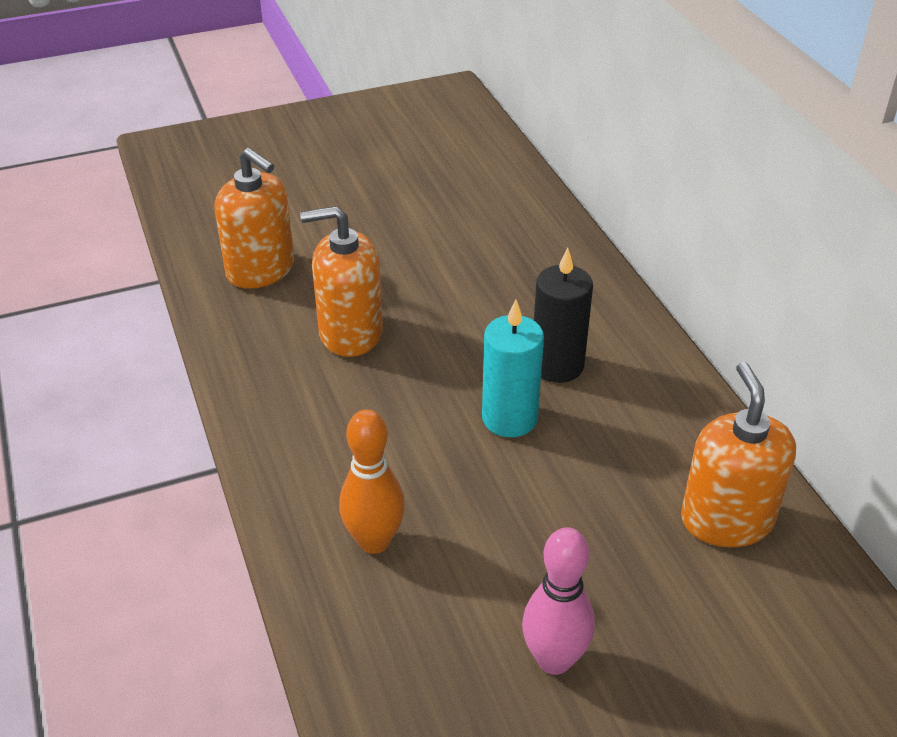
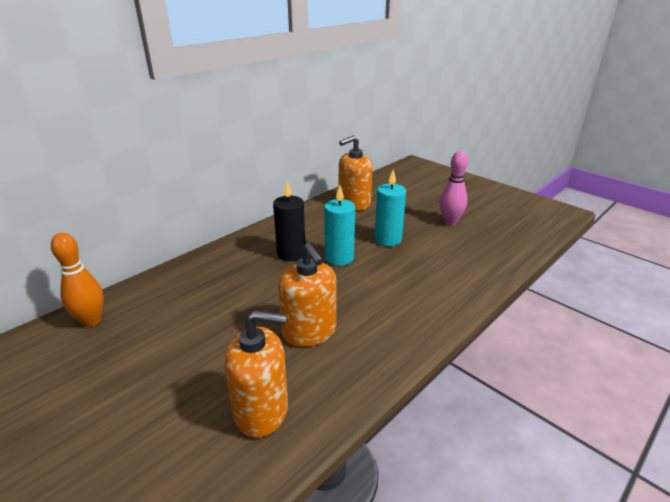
camera: 115 degrees left, 10 degrees down
(261, 269) = (261, 410): orange soap dispenser -> orange soap dispenser turned 75 degrees clockwise
(374, 541) = (446, 273): orange bowling pin -> orange bowling pin (91, 321)
(536, 510) = (388, 239): none -> turquoise candle

